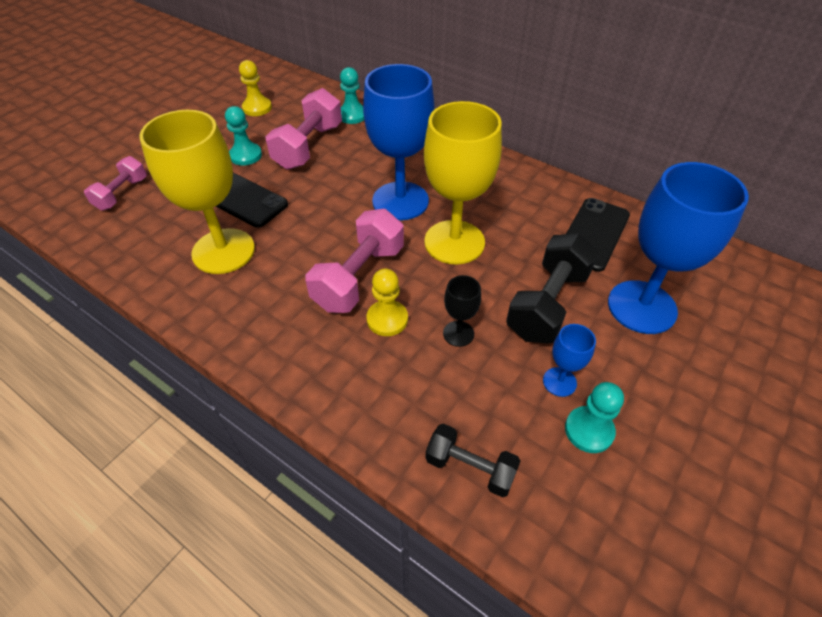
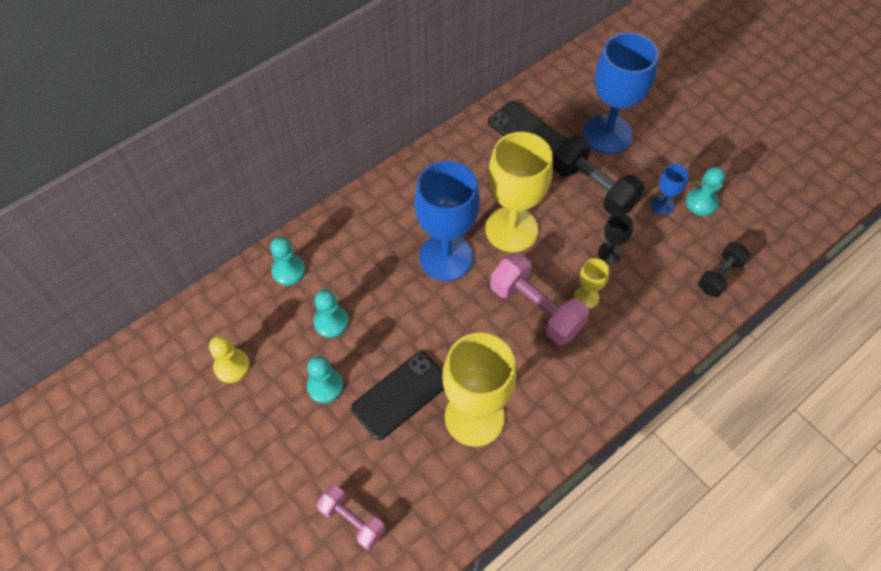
camera: 75 degrees left, 10 degrees up
(308, 146) = (331, 322): pink dumbbell -> turquoise pawn
(387, 319) = (586, 297): yellow pawn -> yellow goblet

